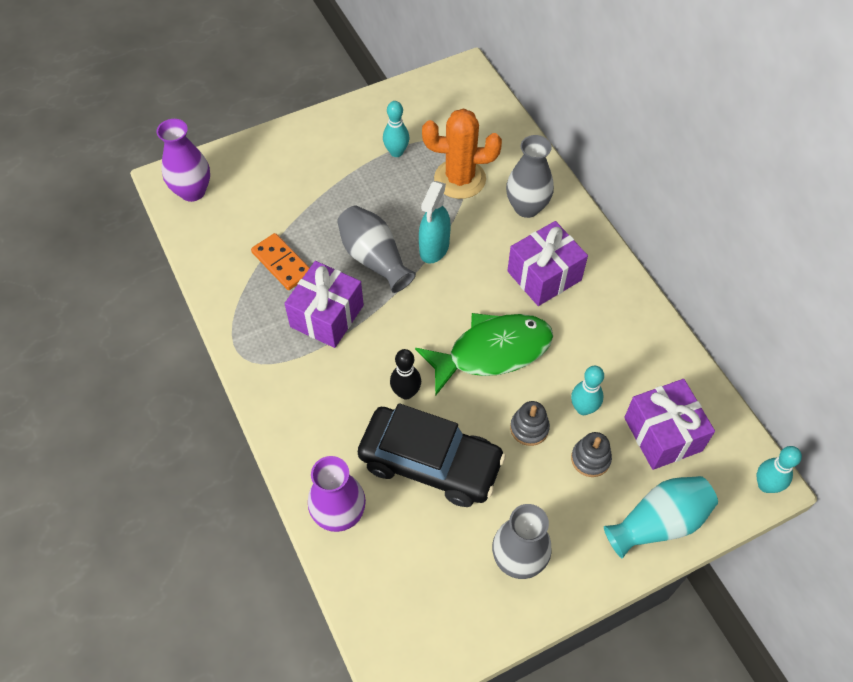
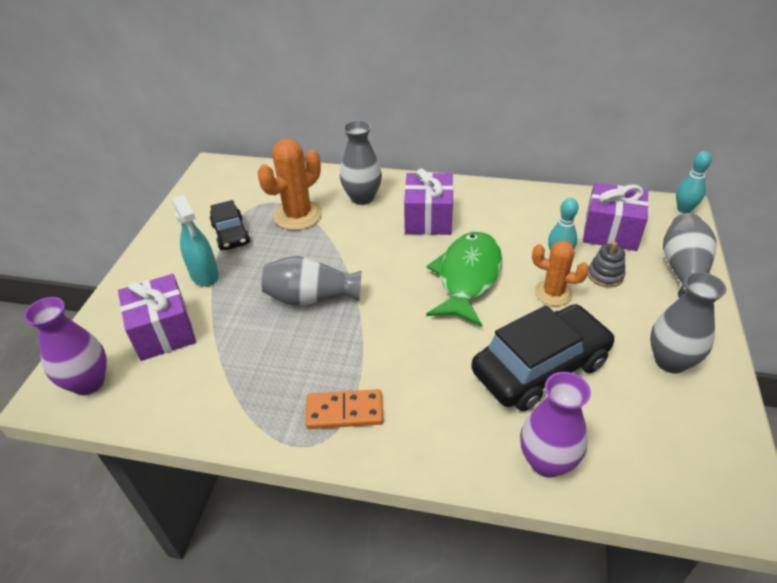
camera: 50 degrees left, 15 degrees down
(282, 263) = (246, 359): orange domino -> orange domino (344, 411)
(327, 316) = (333, 357): purple gift -> purple gift (163, 332)
(396, 152) = (231, 234): turquoise bowling pin -> black car
(406, 392) = (458, 347): black bowling pin -> none
(434, 248) = (341, 260): turquoise spray bottle -> turquoise spray bottle (204, 275)
(529, 428) = (553, 293): grey stacking toy -> orange cactus
(658, 523) = (683, 270): turquoise vase -> grey vase

